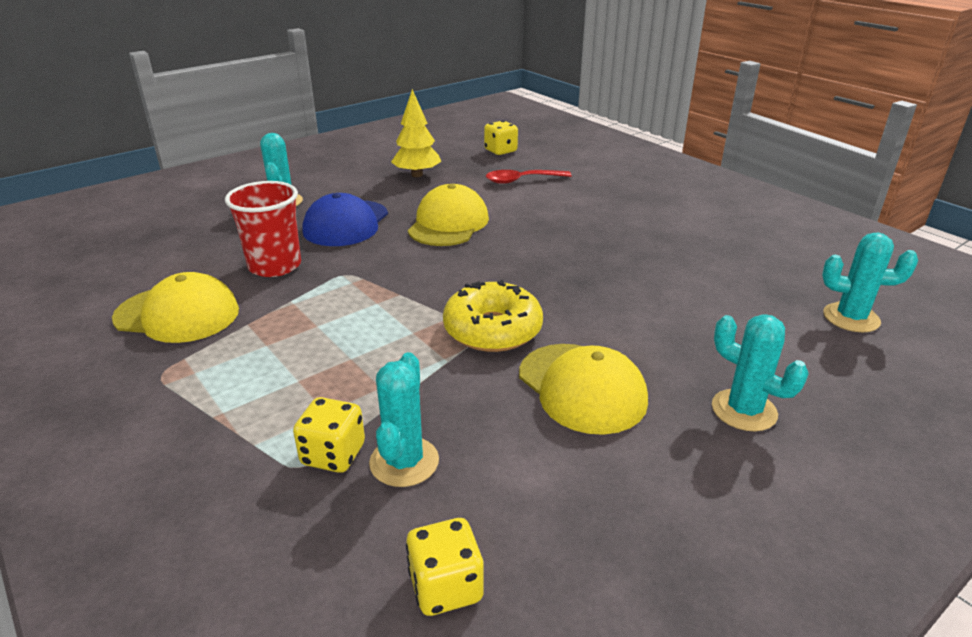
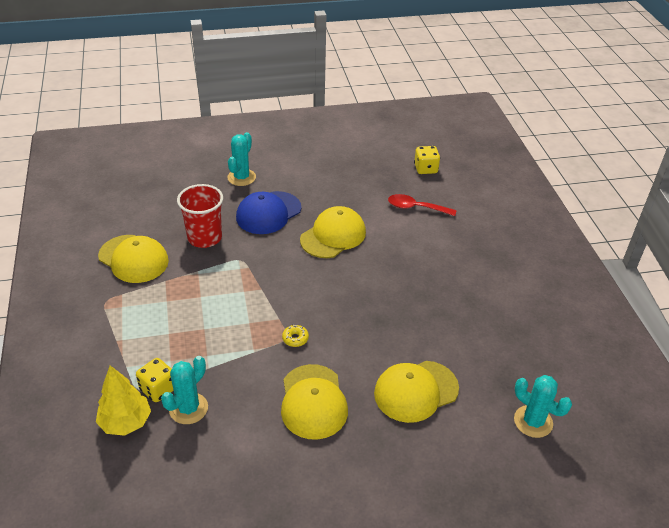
camera: 25 degrees right, 10 degrees up
(417, 175) = (346, 177): yellow tree -> yellow tree (126, 422)
(446, 587) = (163, 484): yellow dice -> none
(492, 330) = (295, 338): yellow donut -> yellow donut, size x0.41
(696, 333) = (416, 391): none -> yellow cap
(744, 410) = (392, 456): turquoise cactus -> none

